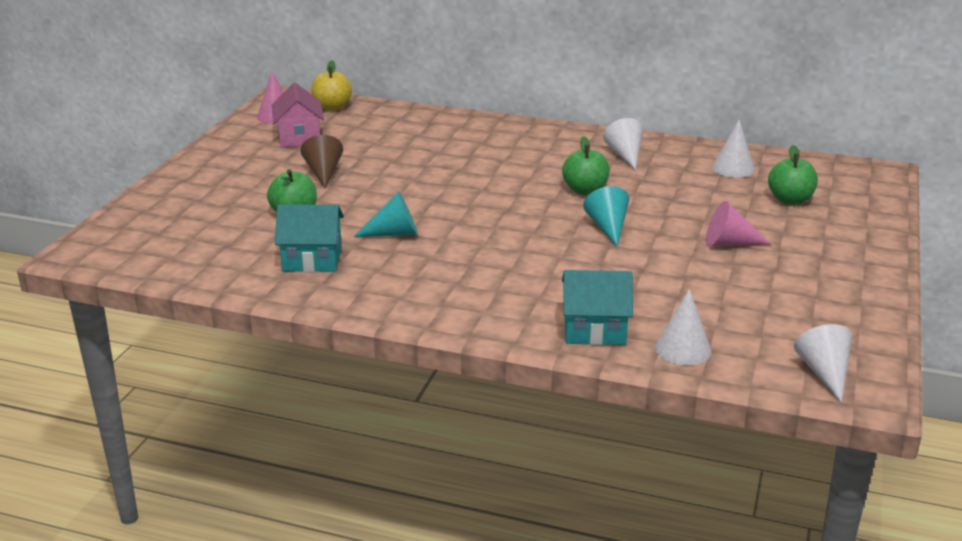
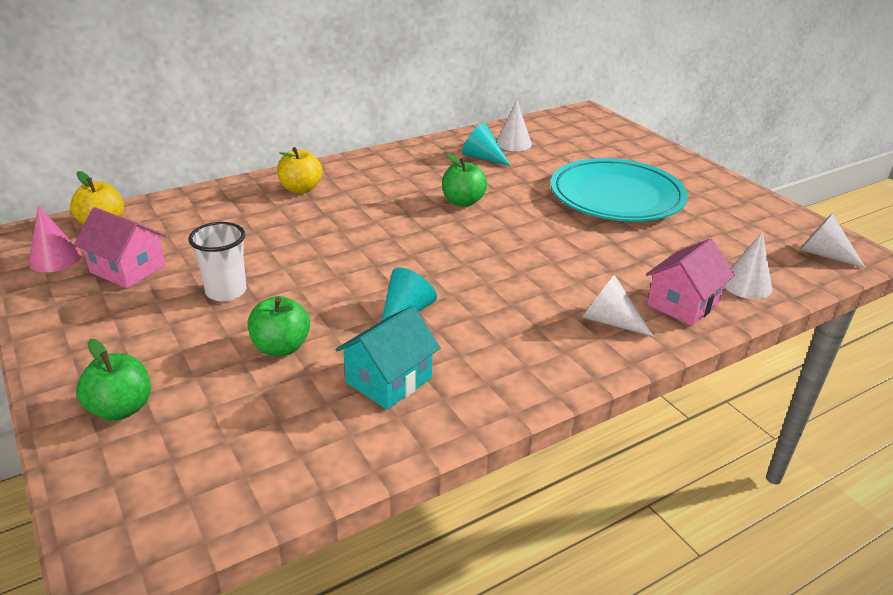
camera: 50 degrees left, 5 degrees up
(323, 173) = (226, 292): brown cone -> white cup
(487, 134) = (301, 189): none -> yellow apple
(594, 329) = (683, 304): turquoise house -> pink house
(608, 228) = (534, 223): turquoise cone -> turquoise cone (483, 157)
(625, 155) = (433, 163): white cone -> white cone (610, 321)
(729, 243) = (616, 196): pink cone -> turquoise plate
(790, 200) = (584, 151): green apple -> green apple (121, 409)

